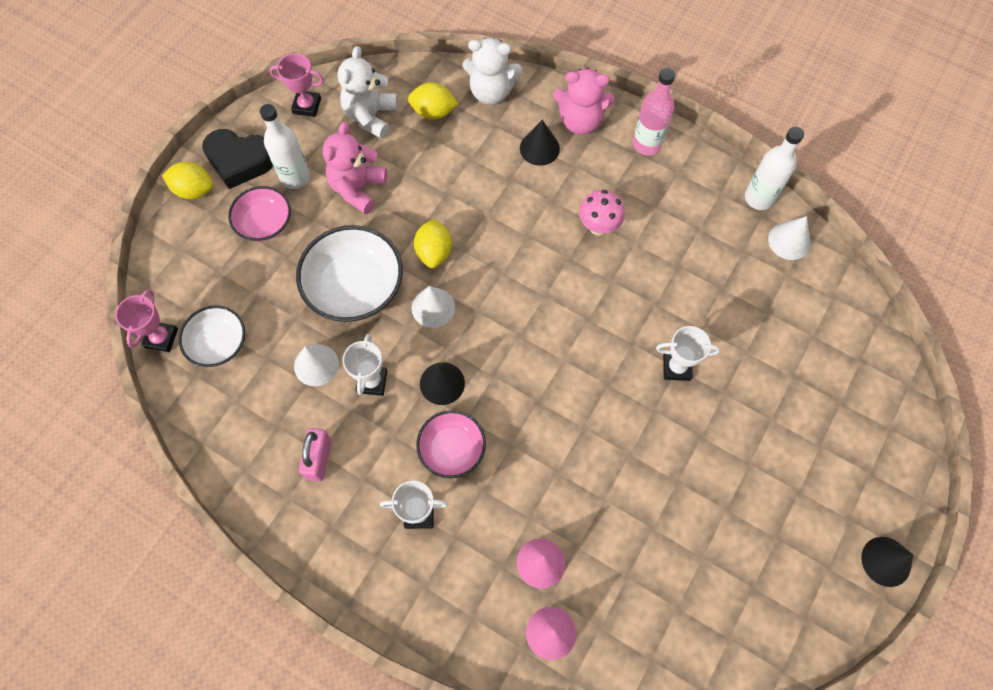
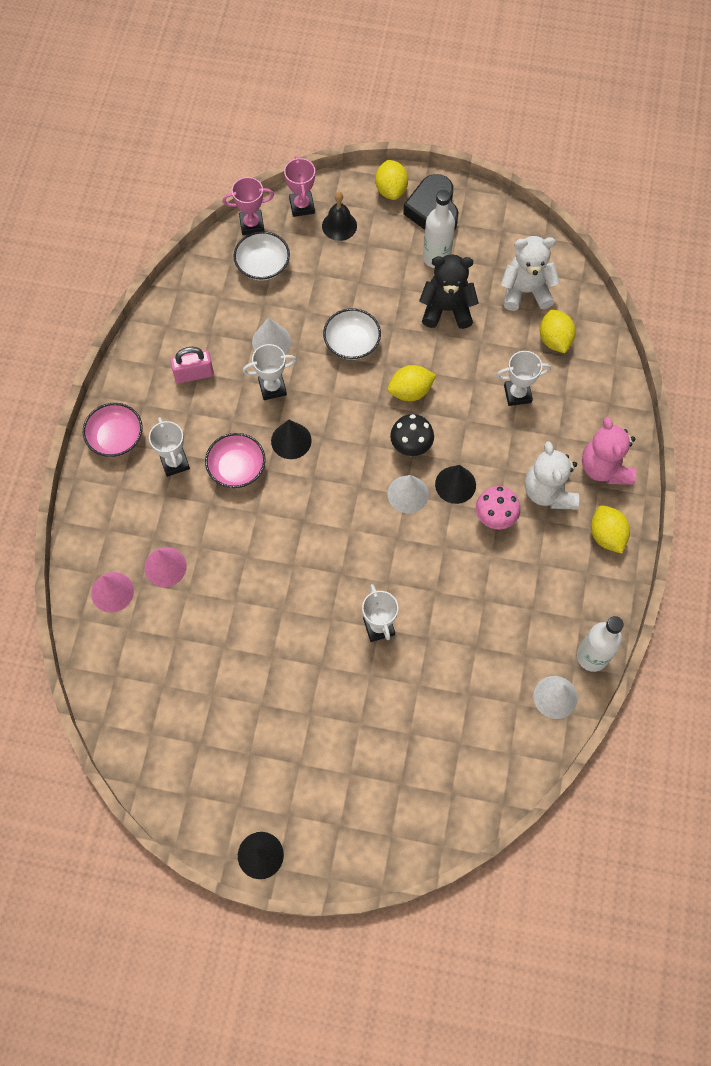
camera: 70 degrees right, 0 degrees up
(210, 252) = (339, 226): none -> black bell
(265, 223) = (383, 253): pink bowl -> pink bowl (116, 437)
(307, 106) = (512, 238): pink trophy -> pink trophy (302, 206)
(355, 287) = (352, 343): white bowl -> white bowl, size x0.61
(358, 188) = (447, 309): pink teddy bear -> black teddy bear
(433, 307) = (357, 409): white cone -> white cone (408, 494)
(477, 162) = (517, 394): none -> white trophy
(491, 92) = (600, 380): white teddy bear -> white teddy bear (548, 492)
(496, 273) = (411, 447): none -> black mushroom
(539, 148) = (557, 442): black cone -> black cone (455, 484)
(647, 144) = (606, 535): pink bottle -> yellow lemon

